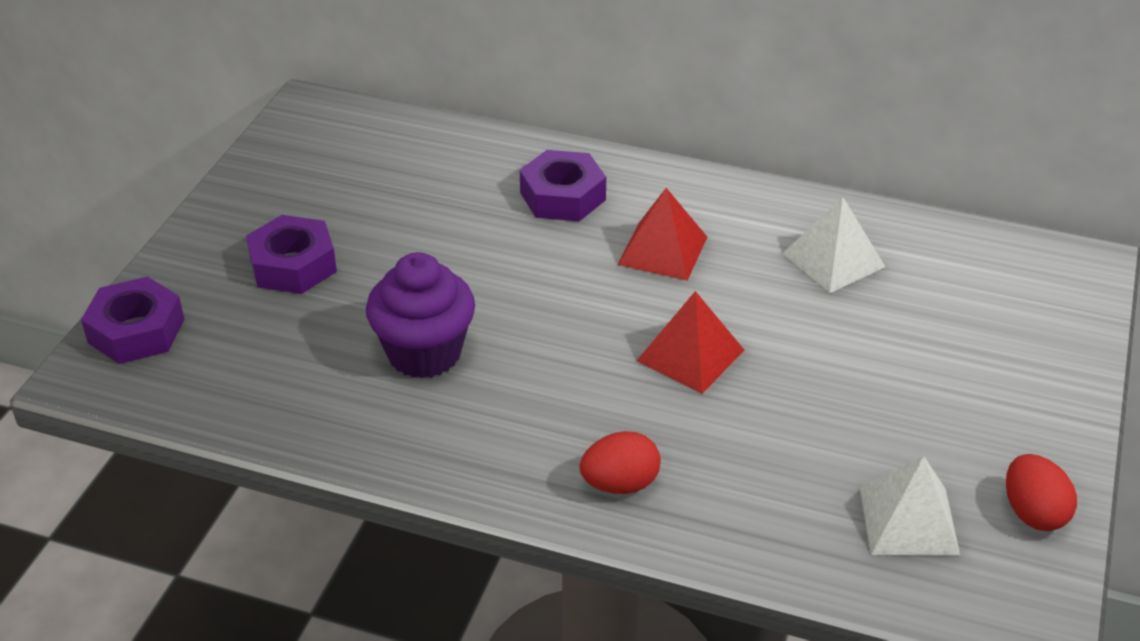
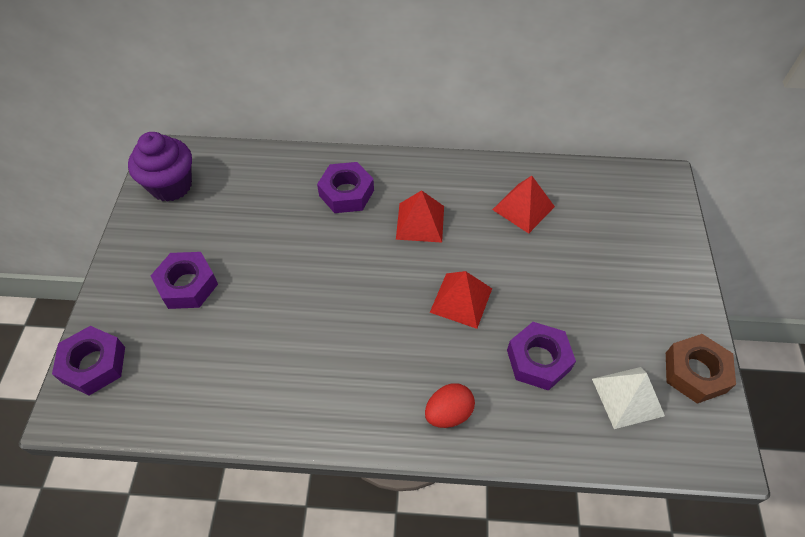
camera: 15 degrees left, 15 degrees up
(424, 353) = (294, 337): purple cupcake -> purple cupcake (171, 186)
(783, 449) = (538, 360): none -> purple nut
(833, 260) = (523, 208): white pyramid -> red pyramid
(1033, 513) = (695, 372): red egg -> brown nut

